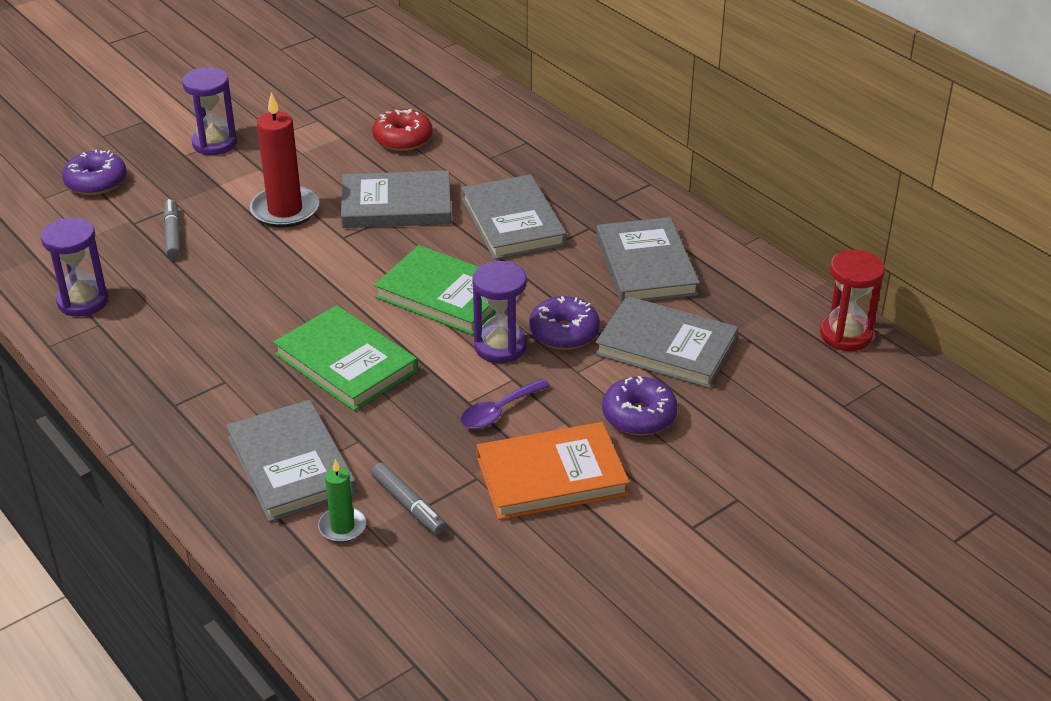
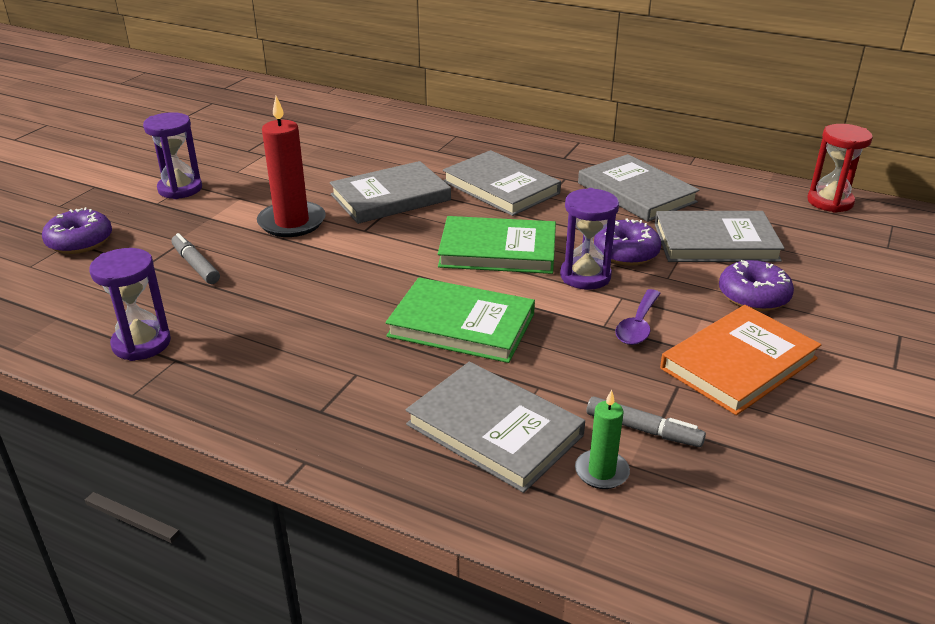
camera: 25 degrees left, 5 degrees down
(403, 139) = (352, 153): red donut -> none

